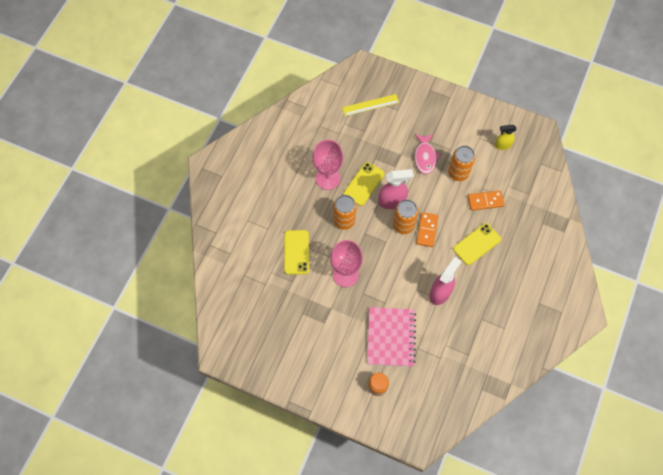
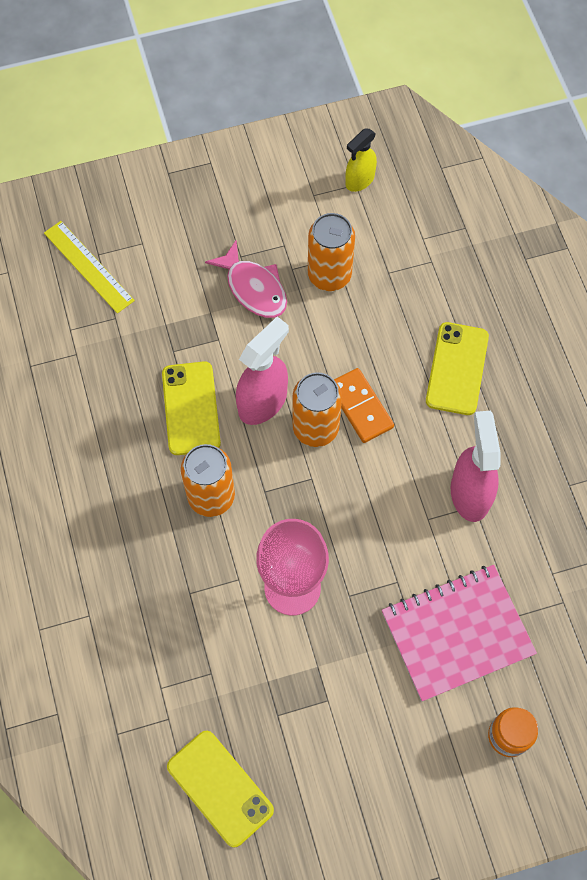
camera: 40 degrees left, 0 degrees up
(296, 252) = (175, 616): yellow phone -> yellow phone (220, 788)
(328, 178) = (121, 445): pink goblet -> none
(370, 105) = (88, 266): yellow ruler -> yellow ruler turned 75 degrees counterclockwise
(391, 337) = (457, 633): pink notebook -> pink notebook turned 75 degrees counterclockwise
(485, 201) = (410, 289): orange domino -> none

